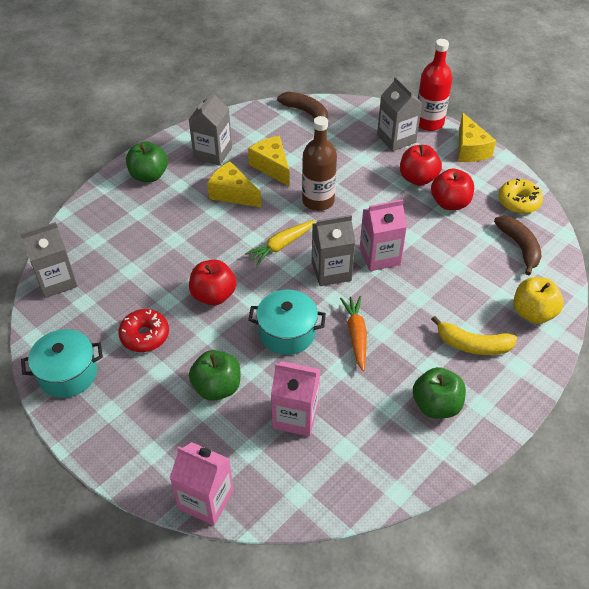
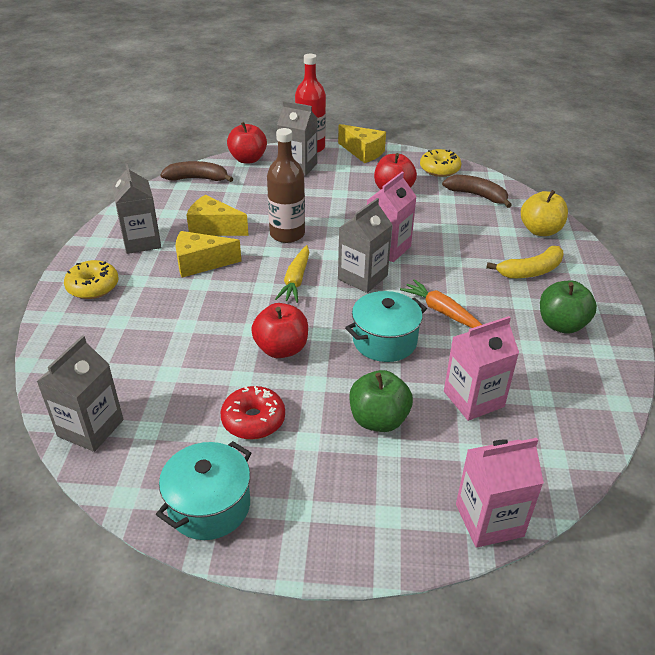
camera: 40 degrees left, 10 degrees down
(149, 175) = (93, 287): green apple -> yellow donut
(418, 178) = (348, 185): red apple -> red apple (248, 159)

